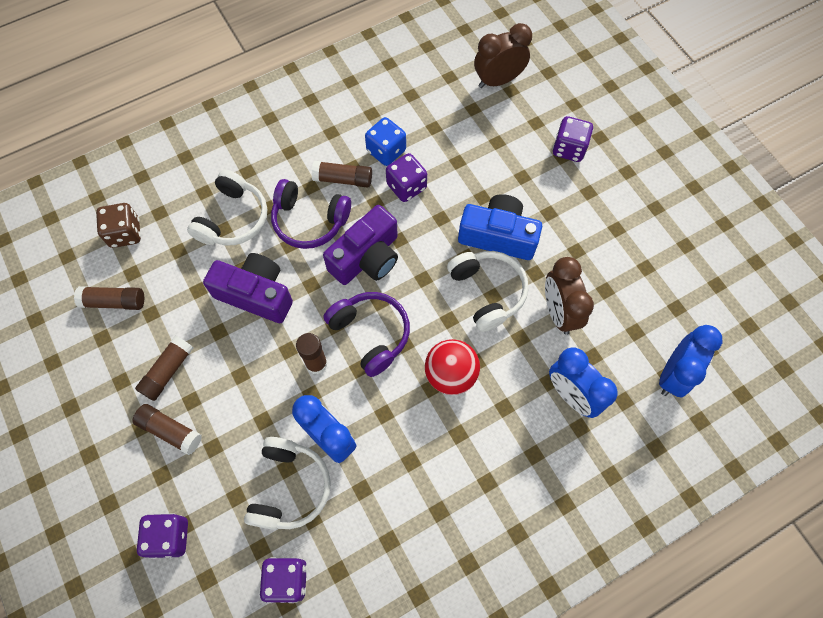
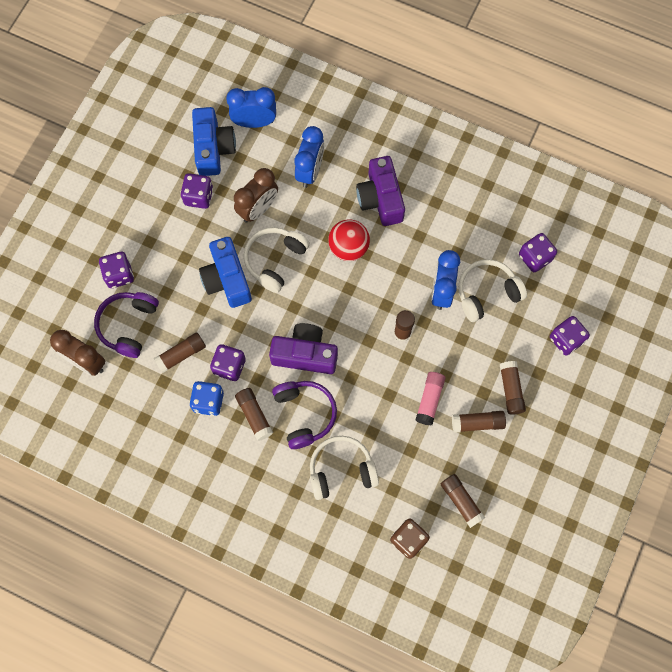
camera: 125 degrees left, 5 degrees up
(229, 342) = (429, 400): none -> pink glue stick
(256, 294) = (385, 408): purple camera -> purple camera (380, 198)
(371, 334) = (357, 313): purple headphones -> purple headphones (128, 325)
(448, 155) = (181, 354): none -> brown glue stick
(611, 264) = (198, 196): none -> purple dice
(663, 311) = (213, 148): none -> blue camera

